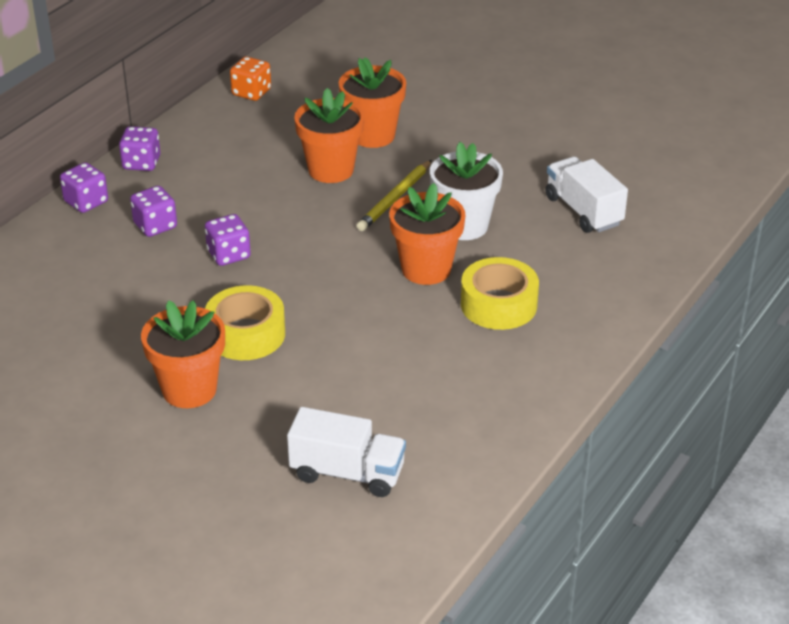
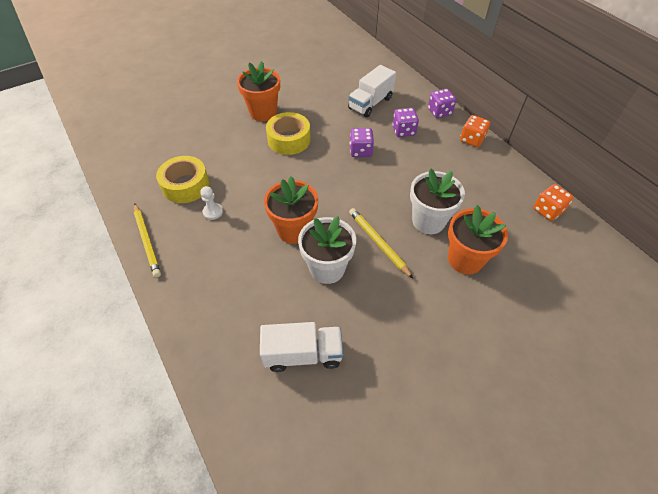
camera: 115 degrees right, 15 degrees up
(141, 163) = (472, 139): purple dice -> orange dice
(331, 170) = (428, 221): orange flower pot -> white flower pot
(347, 473) = (167, 145): white truck -> white truck (370, 103)
(451, 354) = (213, 212): none -> white pawn
(498, 305) = (237, 252): yellow tape -> yellow tape (185, 185)
(549, 394) = (147, 241): none -> yellow pencil

